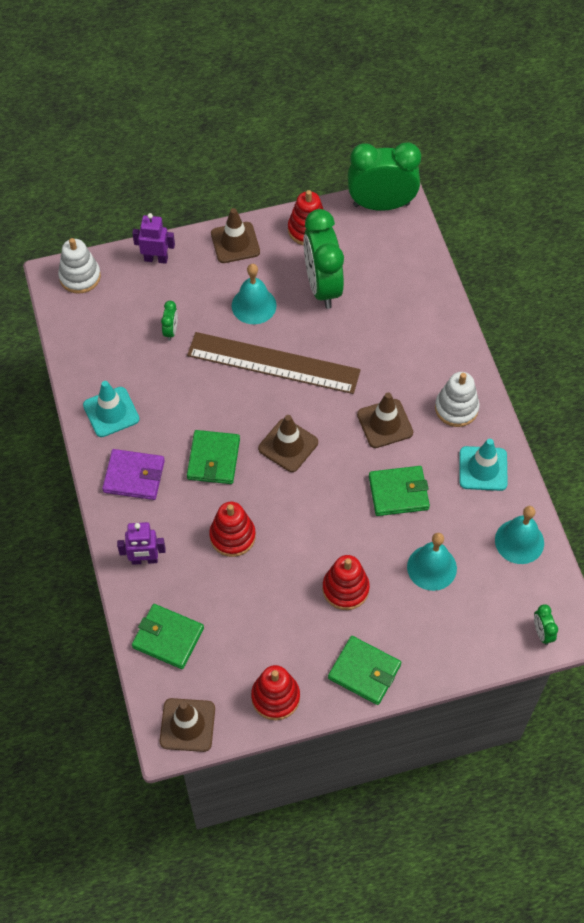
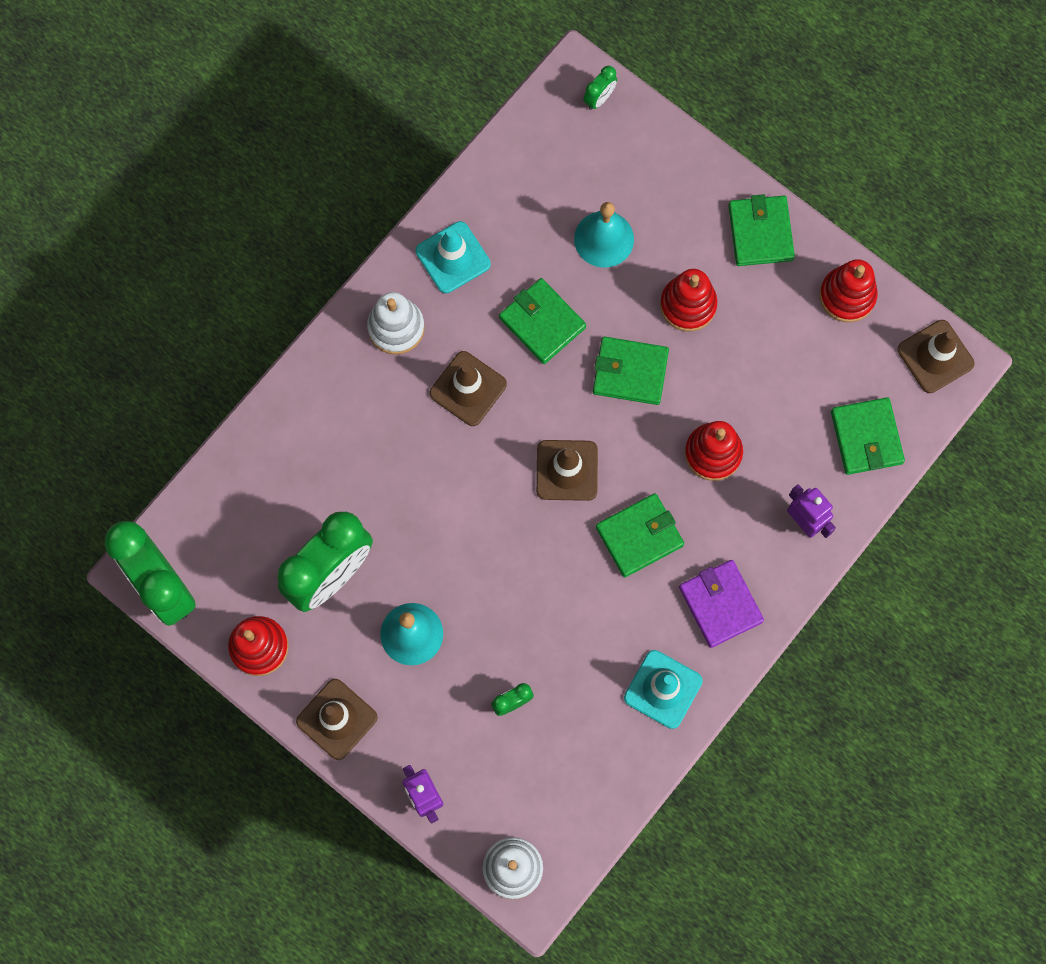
camera: 125 degrees left, 15 degrees up
(273, 363) = (474, 557): brown ruler -> none
(325, 523) = (630, 372): none -> green wallet
(519, 541) = (513, 174): turquoise bell -> none

